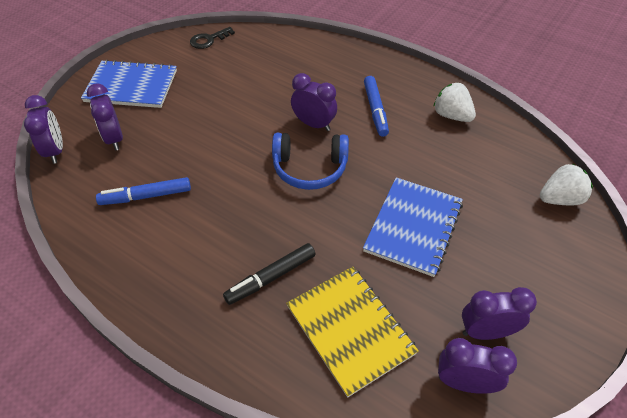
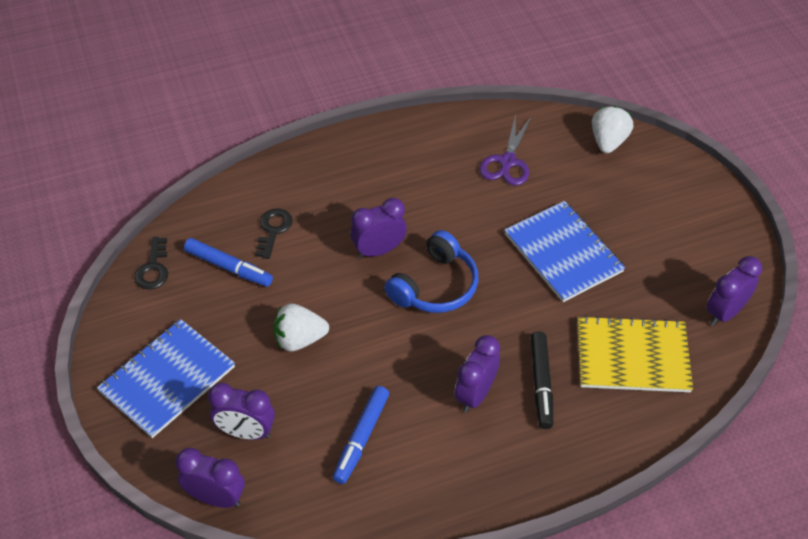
camera: 55 degrees left, 0 degrees up
(283, 70) = (273, 230): none -> black key
(375, 110) = (401, 193): blue marker -> blue marker (228, 267)
(451, 115) = (458, 144): white strawberry -> white strawberry (299, 339)
(466, 149) = (507, 162): none -> purple scissors
(486, 332) = (693, 272): purple clock -> purple clock (475, 394)

